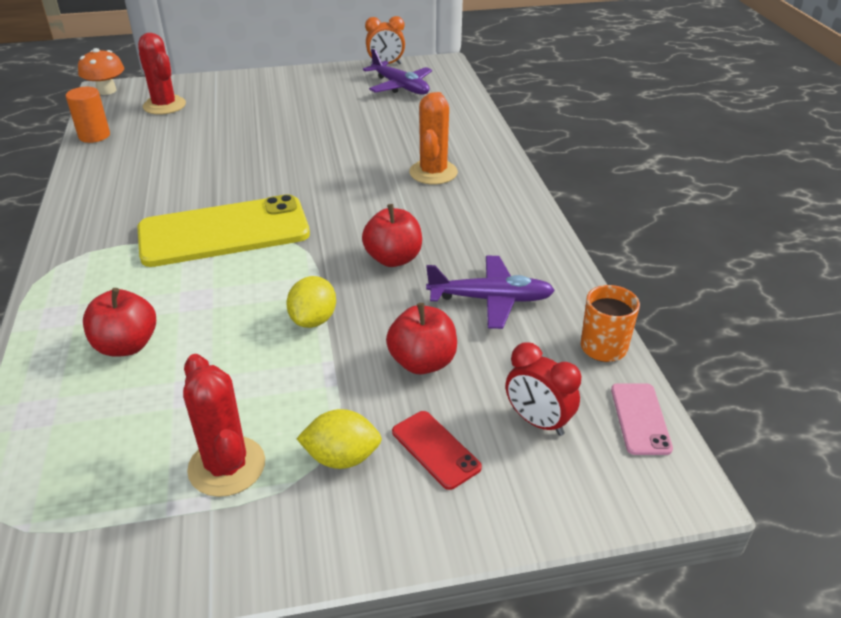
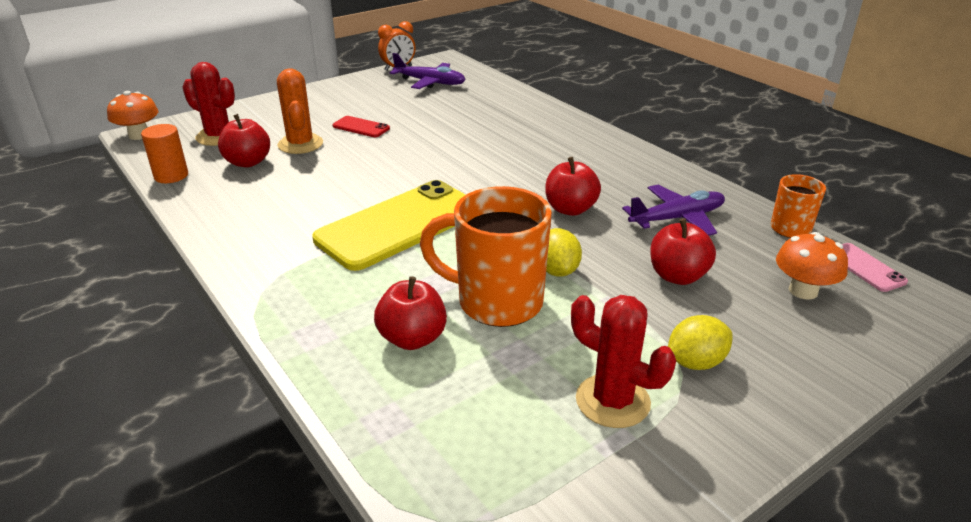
camera: 25 degrees left, 5 degrees down
(163, 137) = (248, 162): none -> red apple
(228, 334) = (496, 302): none -> orange mug
(433, 172) = (530, 140): orange cactus -> orange cactus (300, 144)
(435, 449) = (756, 333): red phone -> red phone (361, 127)
(537, 421) = (803, 291): red clock -> orange mushroom

